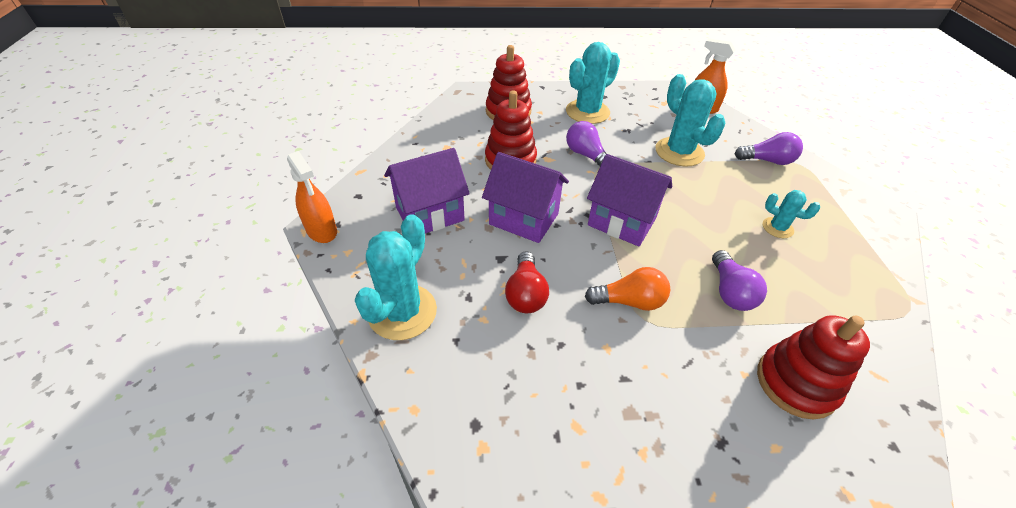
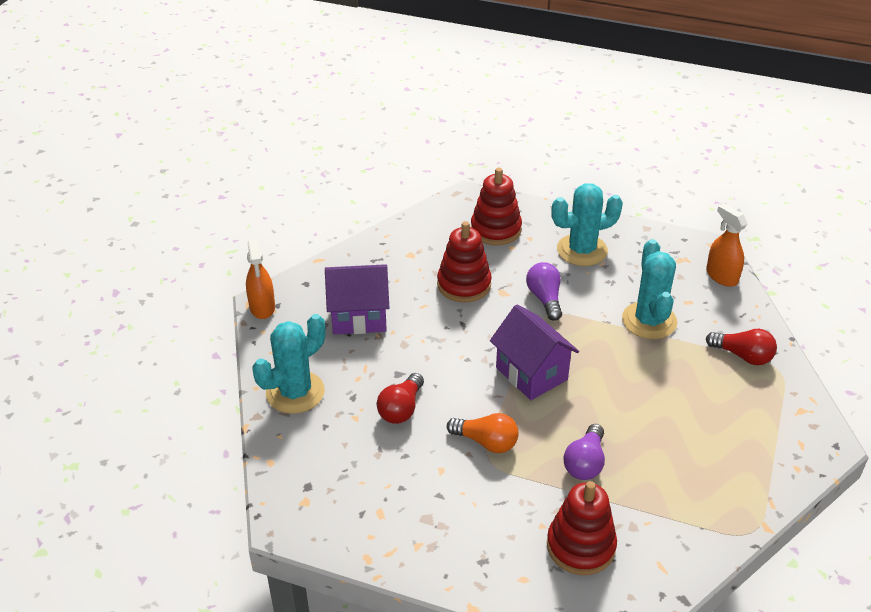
camera: 25 degrees right, 5 degrees down
(524, 219) = (440, 345): purple house -> none
(767, 160) = (742, 356): purple light bulb -> red light bulb
(777, 228) = (686, 424): turquoise cactus -> none

